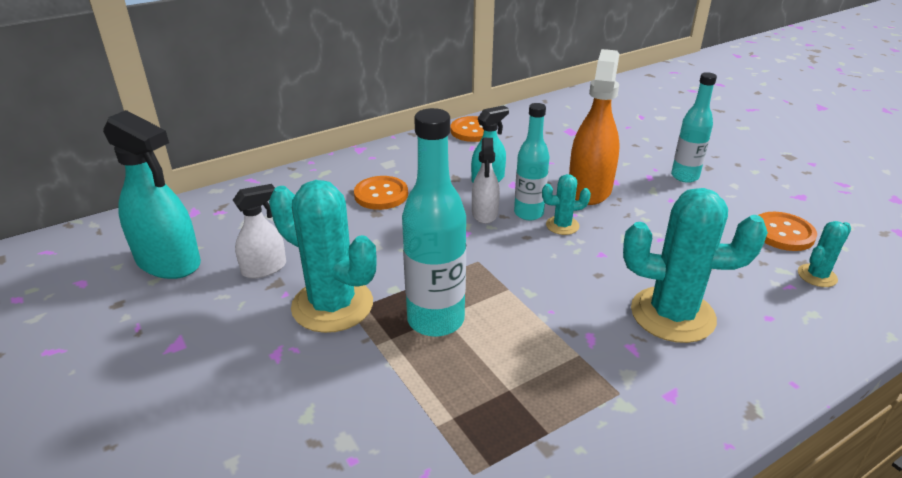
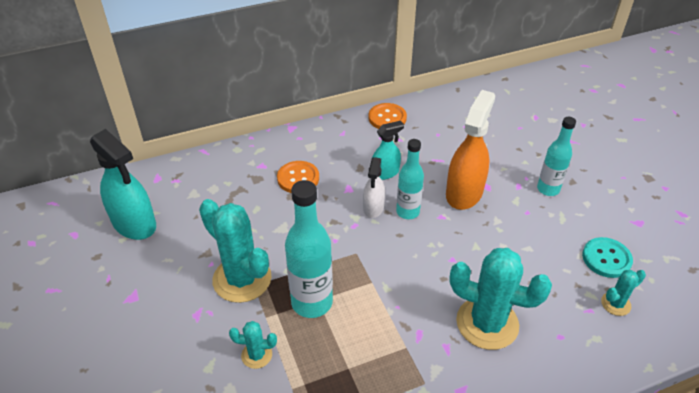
camera: 10 degrees right, 10 degrees up
(264, 268) = (200, 239): white spray bottle -> none
(562, 225) = (430, 227): turquoise cactus -> turquoise cactus (256, 355)
(783, 233) = (606, 258): orange button -> turquoise button

